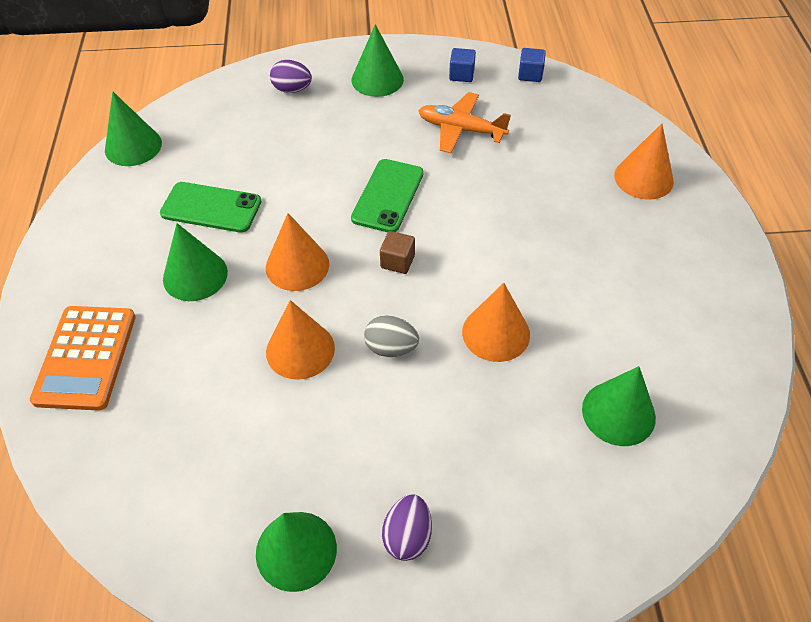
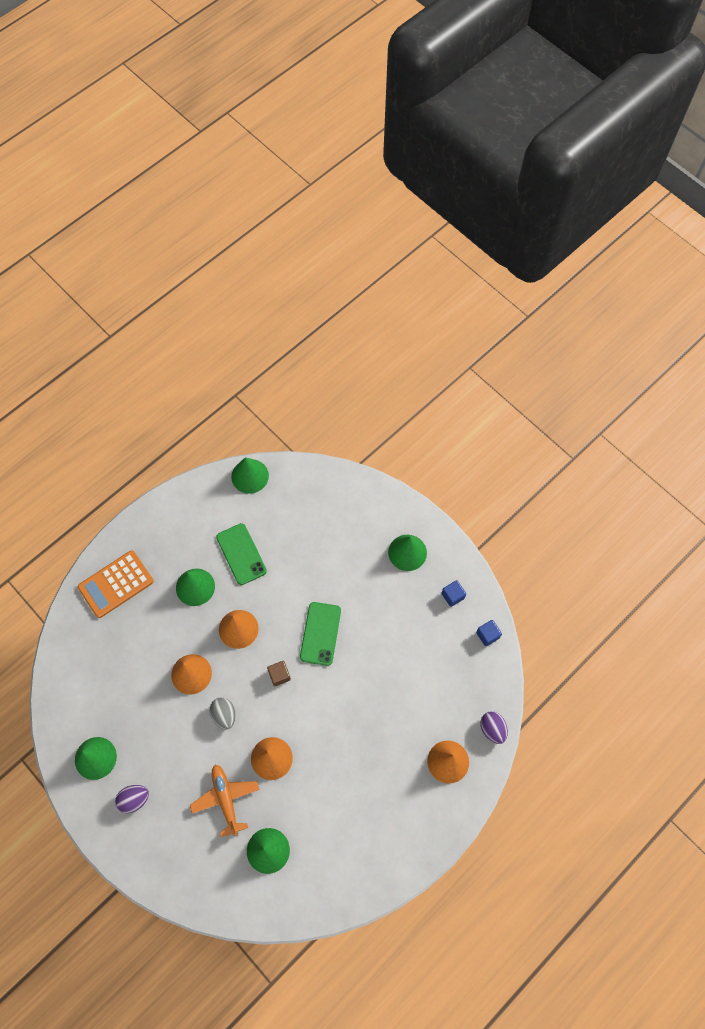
camera: 50 degrees right, 15 degrees up
(292, 89) = (359, 514): purple egg -> purple egg (492, 729)
(388, 196) = (320, 633): green phone -> green phone turned 60 degrees counterclockwise
(461, 129) = (404, 632): orange plane -> orange plane (226, 799)

